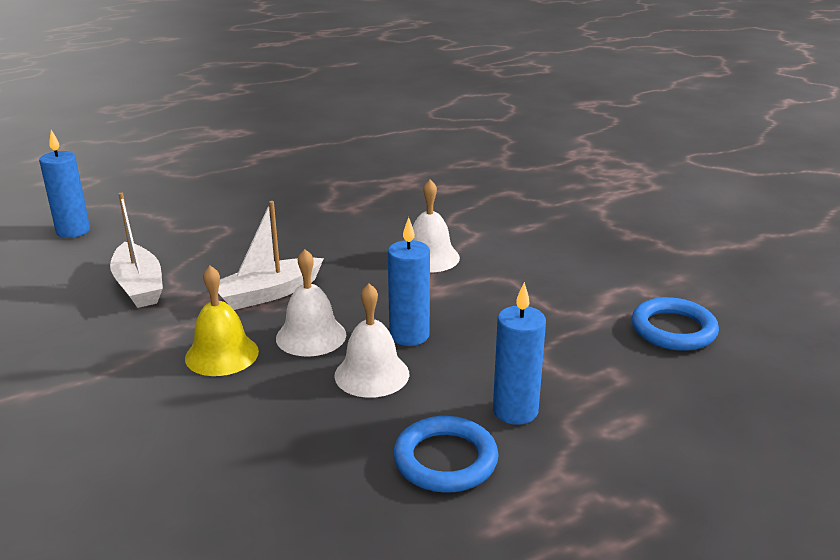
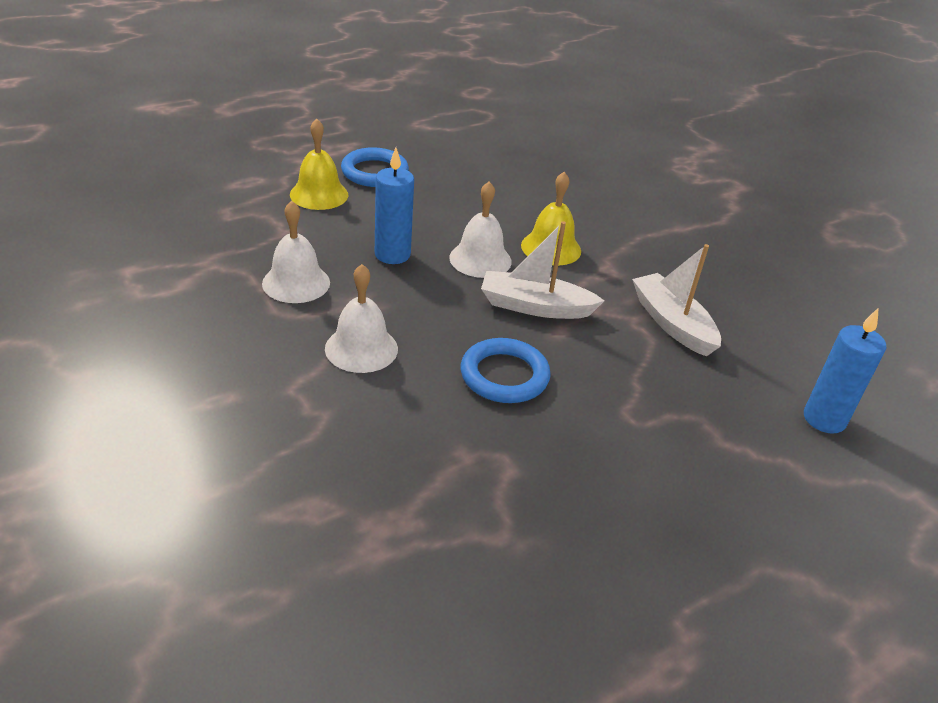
camera: 175 degrees right, 10 degrees up
(268, 294) = (535, 307): white boat -> white boat turned 135 degrees counterclockwise
(372, 374) = (424, 225): white bell -> white bell (296, 283)
(515, 411) = (319, 194): blue candle -> yellow bell
(673, 329) = (144, 246): blue ring -> blue ring (504, 375)

